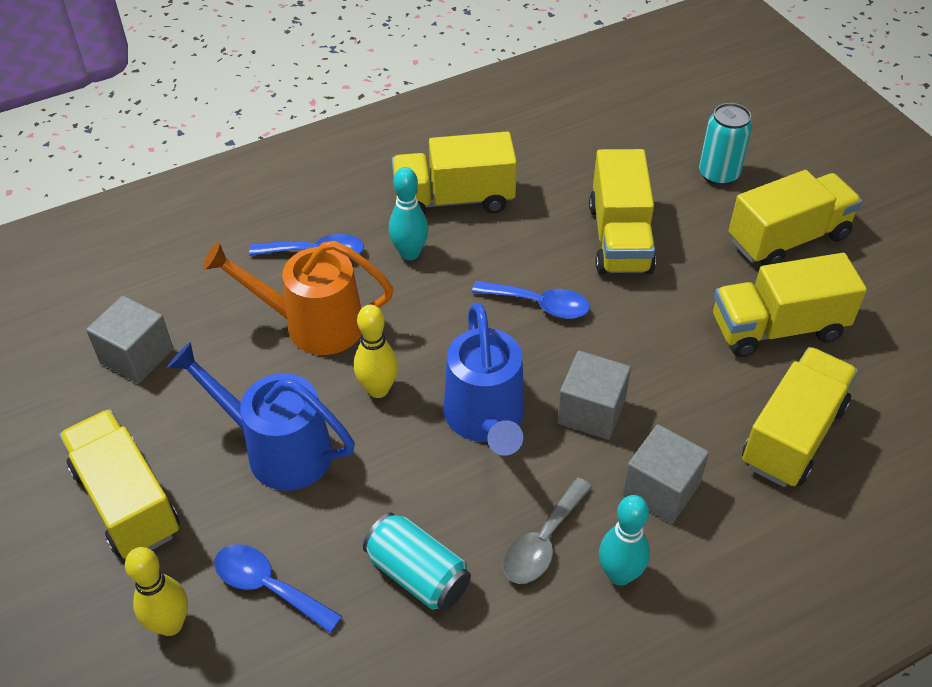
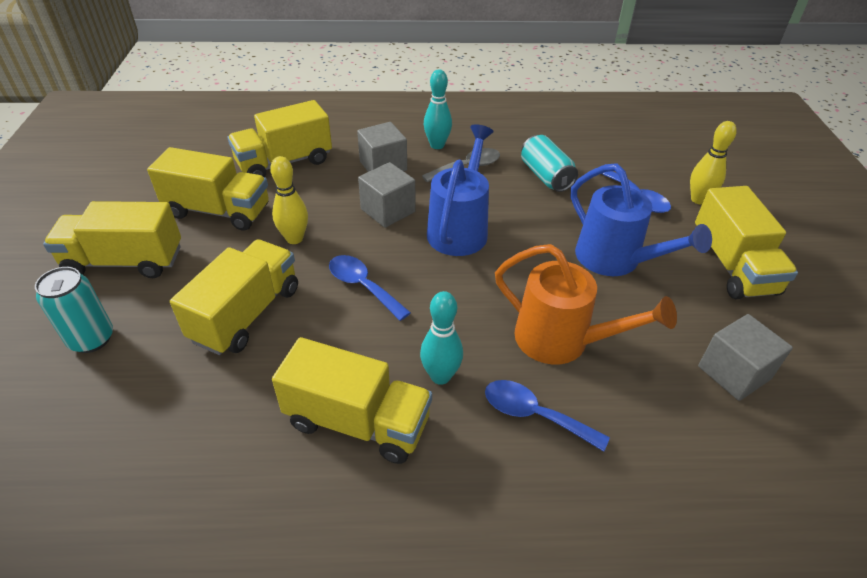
camera: 155 degrees left, 5 degrees down
(378, 389) = (526, 272): yellow bowling pin -> yellow bowling pin (294, 238)

